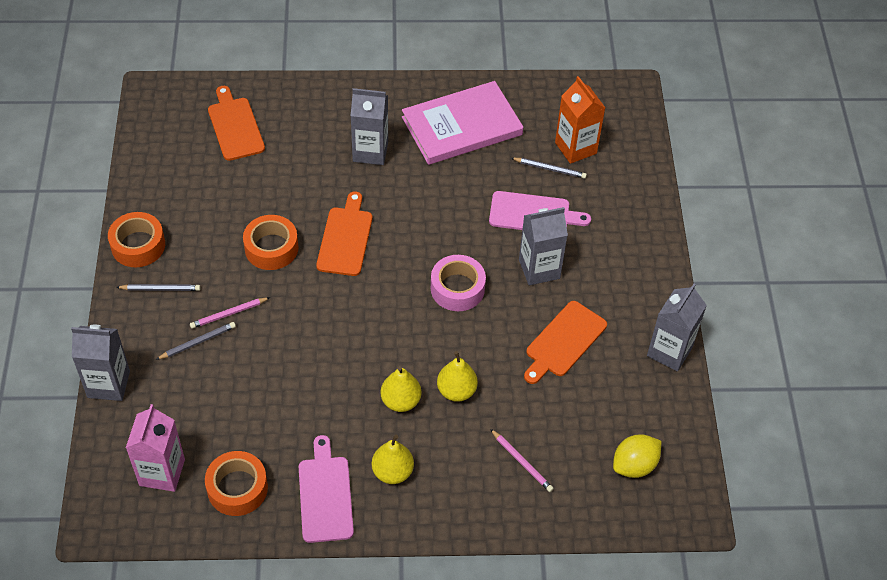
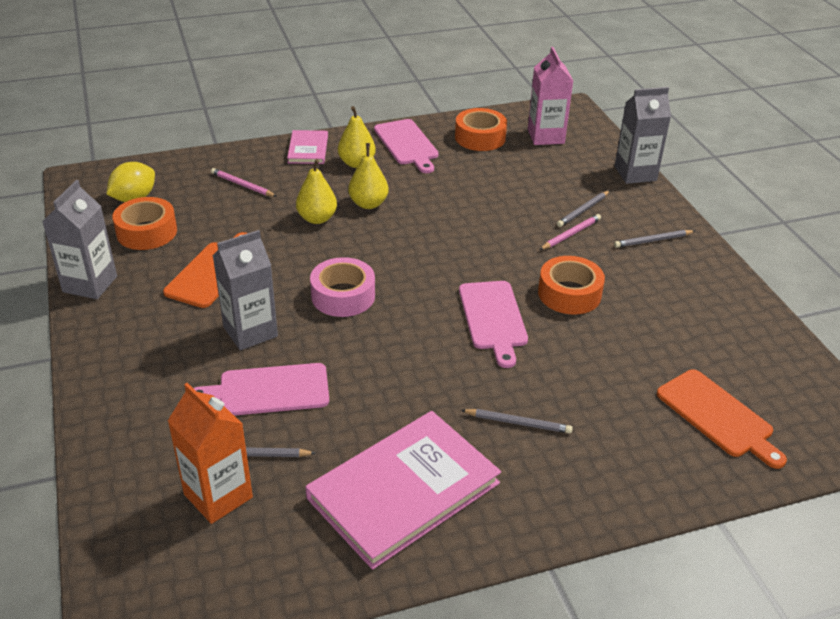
camera: 165 degrees right, 15 degrees down
(138, 245) = (709, 270): orange tape -> orange tape (147, 232)
(345, 238) = (493, 318): orange cutting board -> pink cutting board
(370, 151) = (518, 423): grey carton -> grey pencil
(439, 512) = (308, 149): none -> pink book

